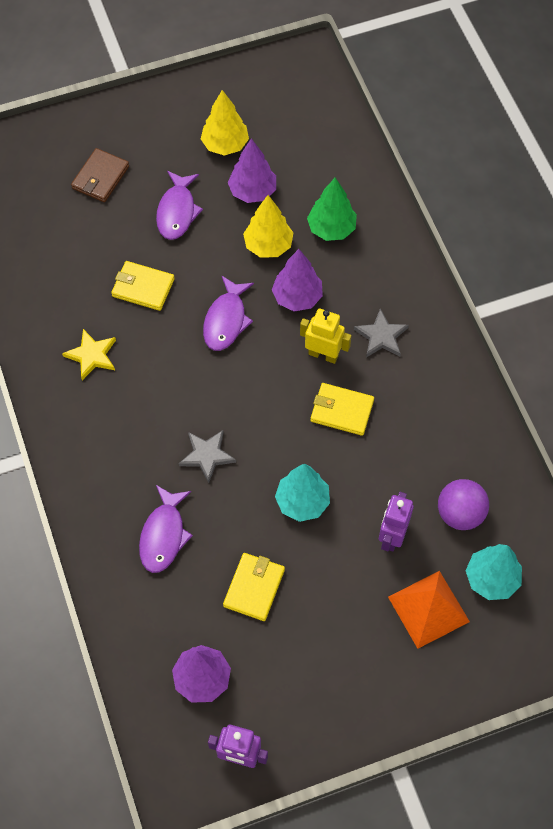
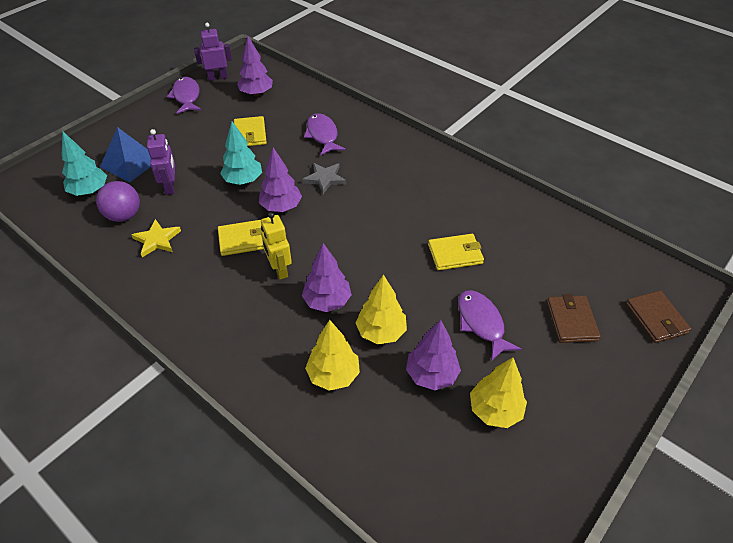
camera: 150 degrees right, 15 degrees down
(30, 146) = (656, 318): none -> brown wallet
(92, 355) = (450, 198): yellow star -> yellow star (157, 240)
(226, 320) = (373, 260): purple fish -> purple fish (186, 96)
(279, 437) = (281, 207): none -> purple tree
(323, 355) = (279, 269): yellow robot -> yellow robot turned 75 degrees clockwise
(331, 229) = (333, 375): green tree -> yellow tree
(381, 336) = (237, 303): grey star -> none
(428, 609) = (130, 163): orange pyramid -> blue pyramid

